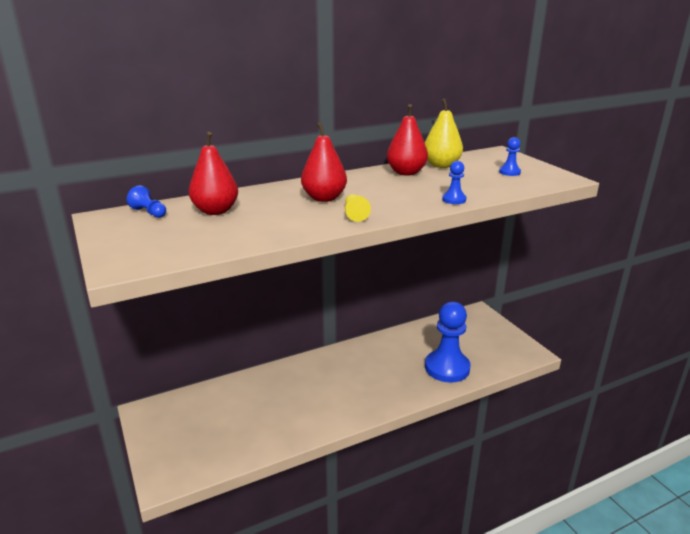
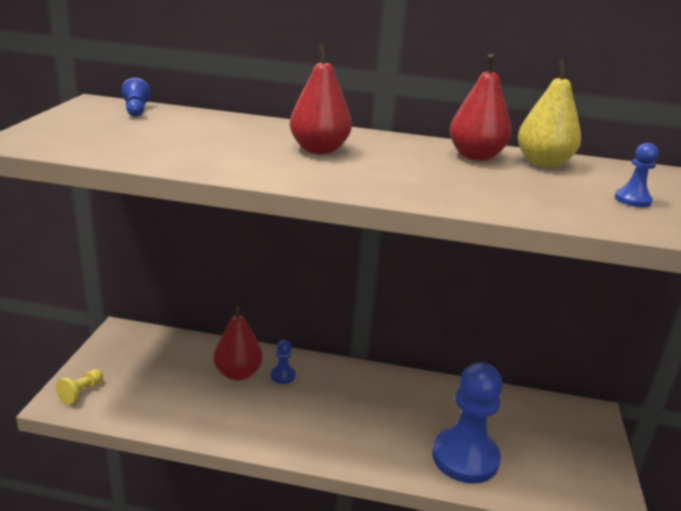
camera: 35 degrees right, 0 degrees up
(215, 211) = (191, 127): red pear -> red pear (238, 373)
(355, 214) = (315, 175): yellow pawn -> yellow pawn (81, 392)
(454, 199) = (473, 202): blue pawn -> blue pawn (282, 376)

